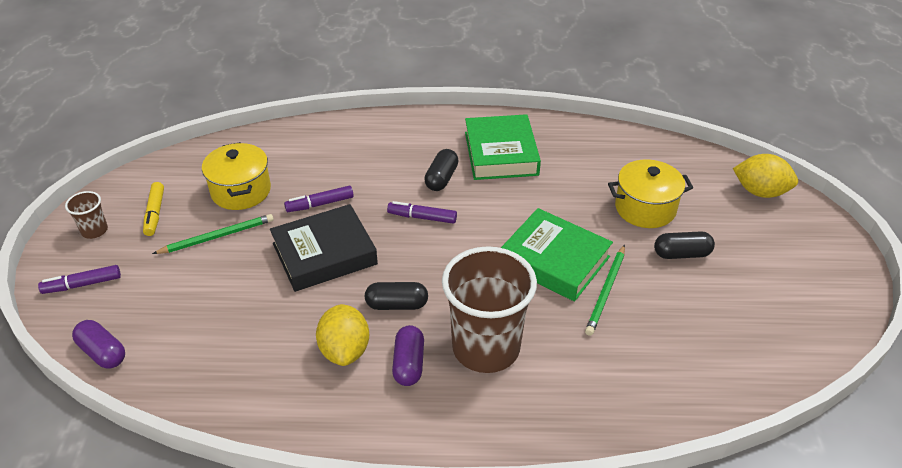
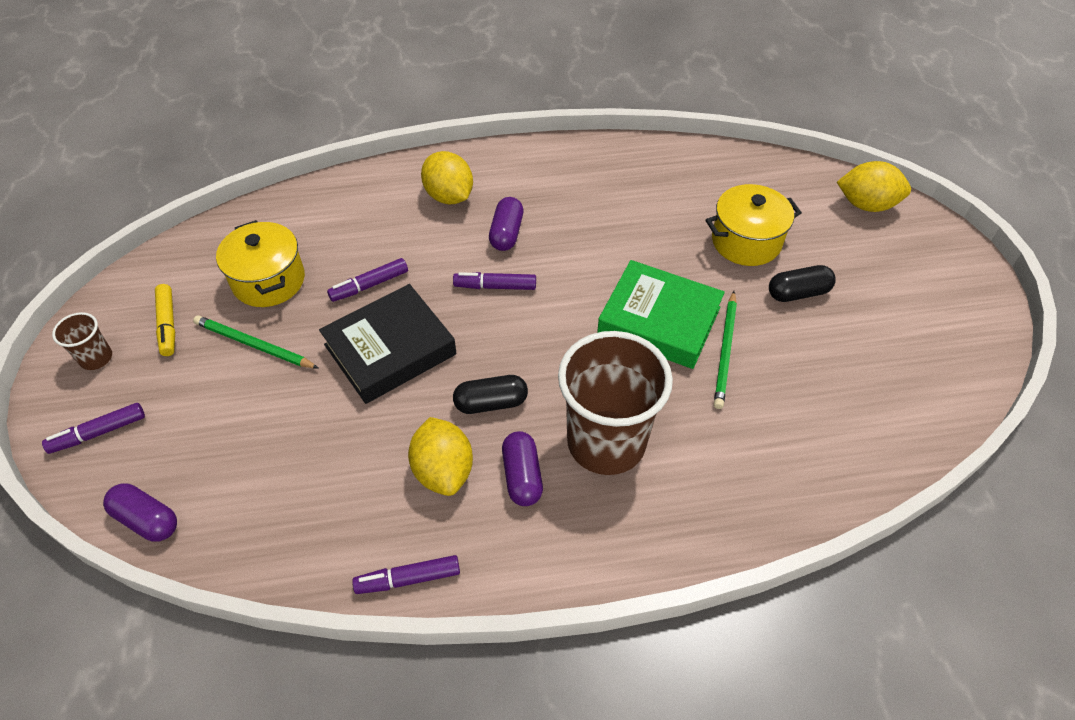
camera: 10 degrees left, 10 degrees up
(217, 236) = (254, 345): green pencil -> green pencil turned 120 degrees counterclockwise
(296, 427) = (408, 579): none -> purple marker
(401, 145) = (449, 196): none -> yellow lemon
(441, 178) = (506, 233): black capsule -> purple capsule
(501, 153) = (568, 192): green book -> none

